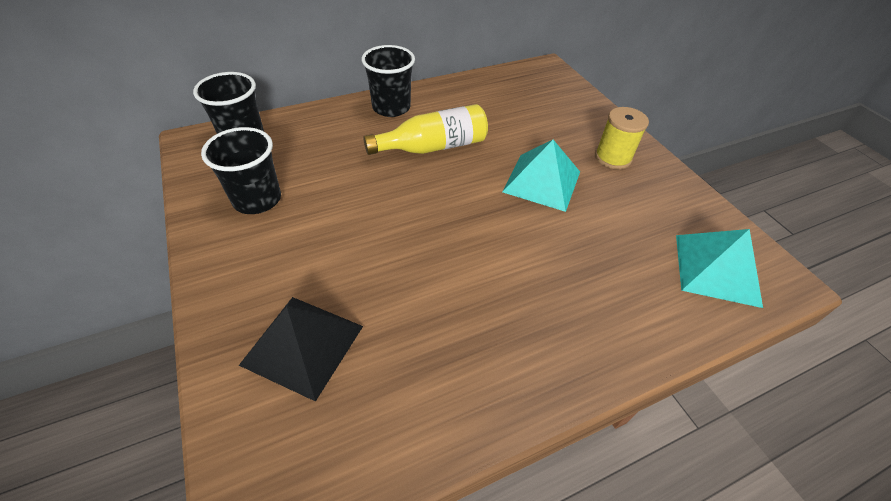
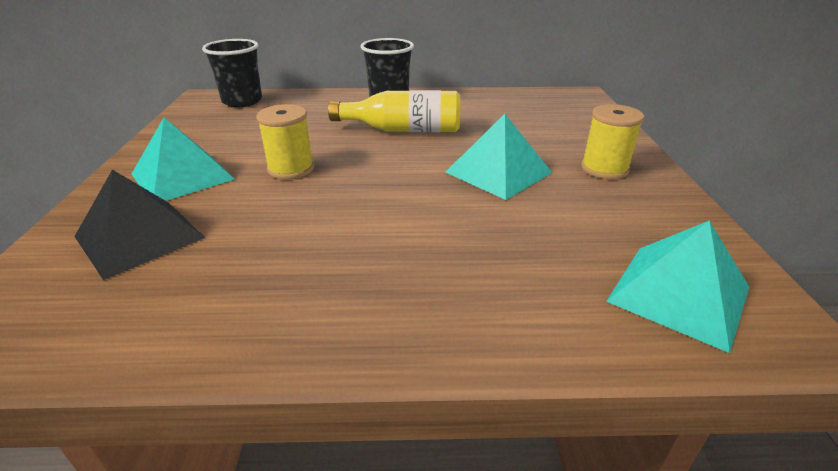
camera: 25 degrees right, 15 degrees down
(257, 199) = (212, 137): black cup -> none
(275, 260) = (182, 176): none -> turquoise pyramid
(371, 222) = (291, 169): none -> yellow spool

